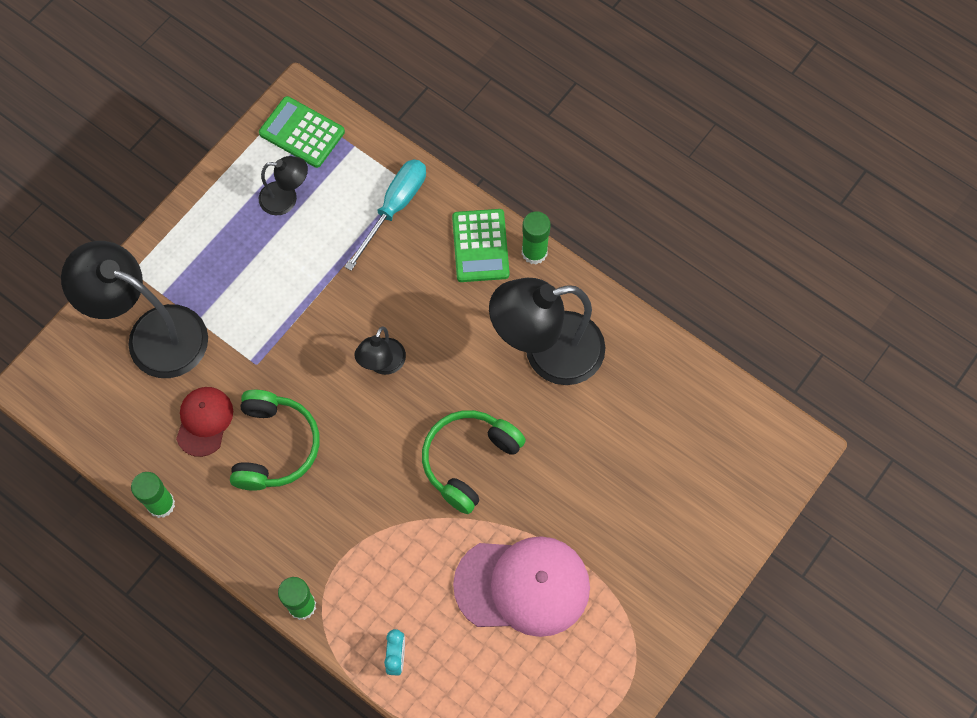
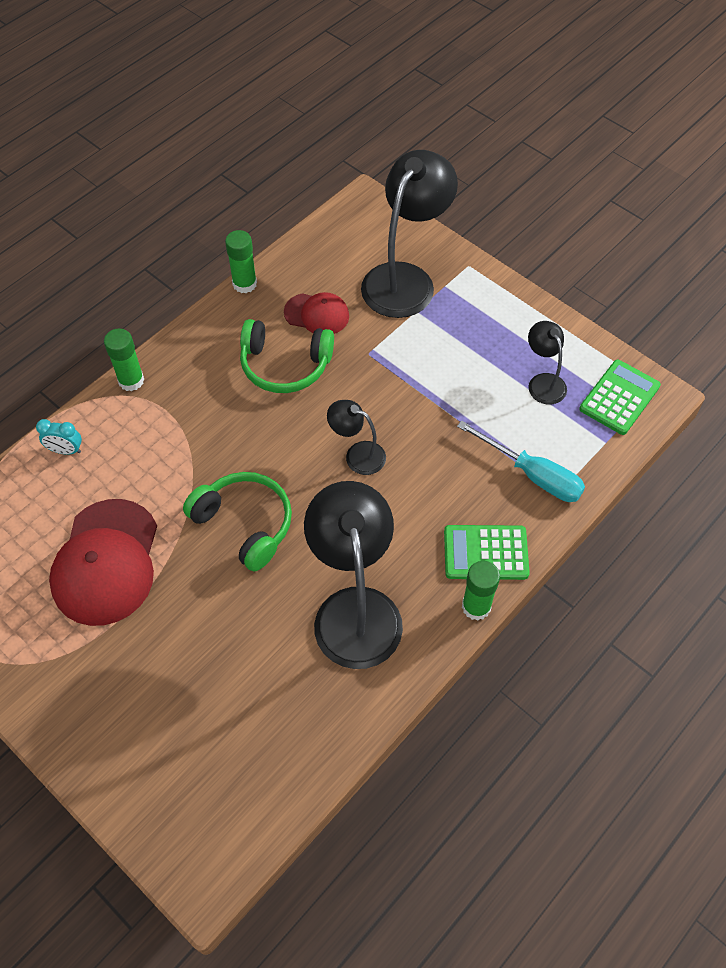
camera: 95 degrees right, 10 degrees down
(286, 199) = (543, 382): black lamp -> black lamp turned 150 degrees clockwise
(522, 586) = (106, 562): pink cap -> red cap

